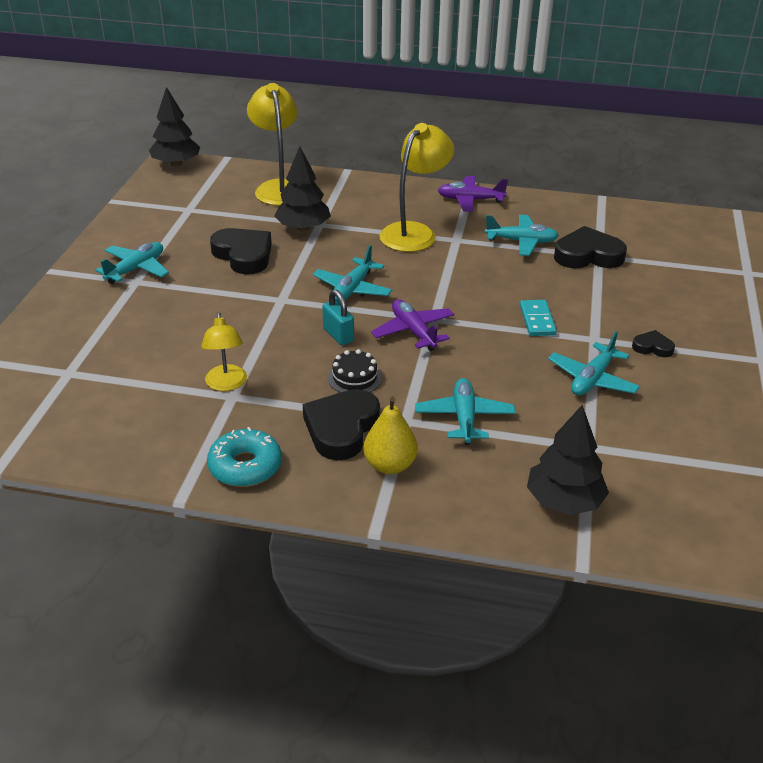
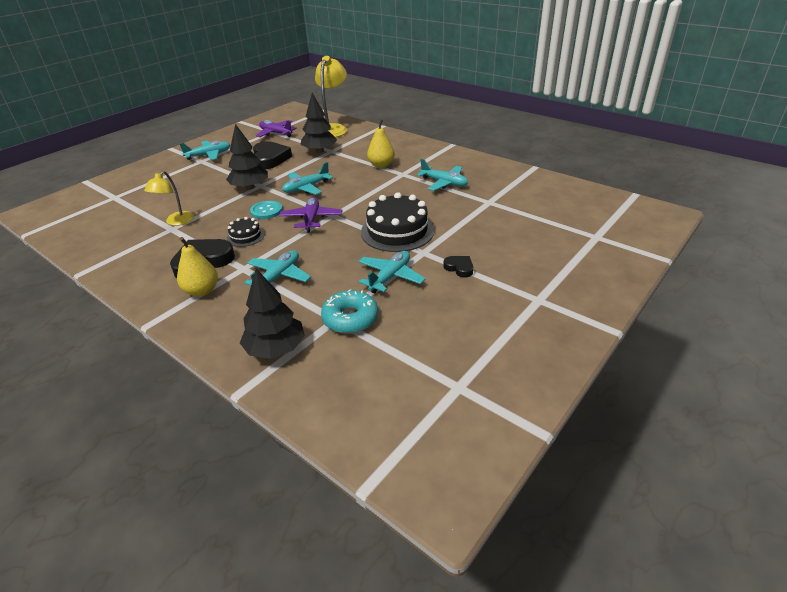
camera: 30 degrees right, 0 degrees up
(176, 164) = (294, 109): black tree -> black tree (250, 187)
(245, 466) = (129, 267): turquoise donut -> turquoise donut (350, 318)
(338, 335) = (266, 211): turquoise padlock -> turquoise button
(414, 232) = (381, 165): yellow lamp -> yellow pear
(470, 200) = (439, 153): purple plane -> purple plane (276, 133)
(537, 320) = (397, 231): turquoise domino -> black cake
(588, 255) = (481, 200): black heart -> none
(592, 379) = (390, 277): turquoise plane -> turquoise plane turned 150 degrees clockwise

